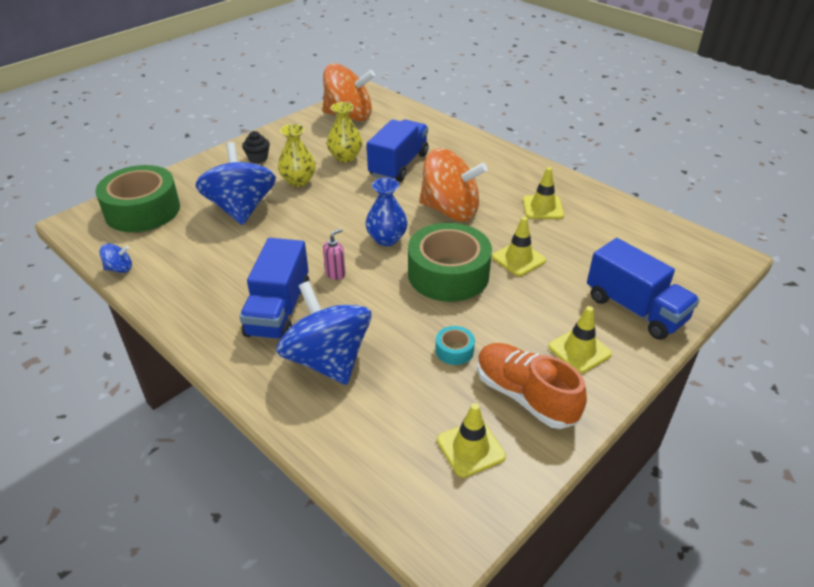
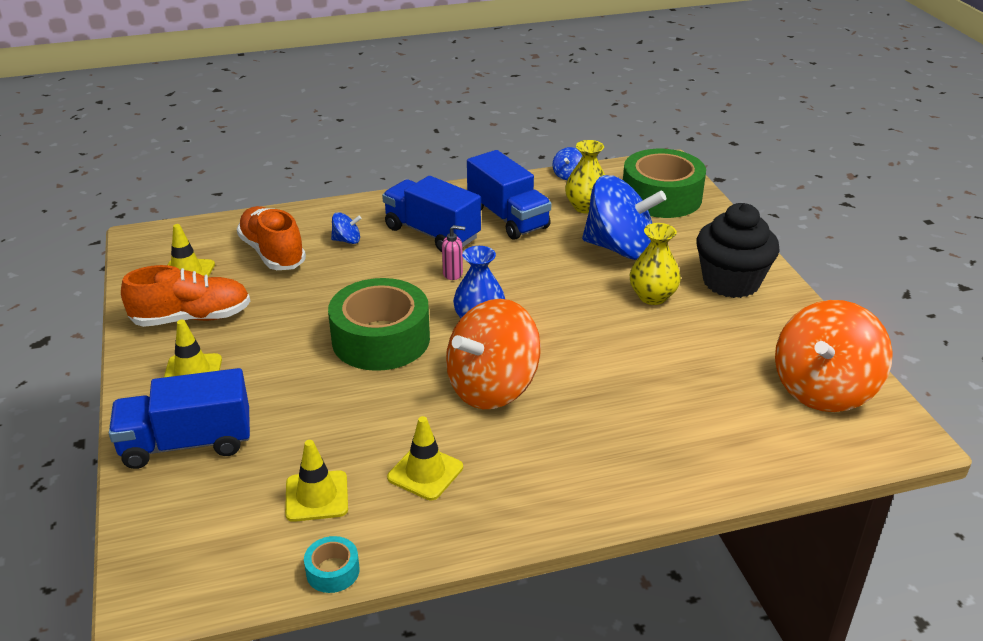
camera: 120 degrees right, 5 degrees down
(258, 158) = (731, 282): black cupcake -> black cupcake, size x2.15
(327, 360) = (347, 240): blue spinning top -> blue spinning top, size x0.41
(335, 273) = (453, 274): pink soap dispenser -> pink soap dispenser turned 75 degrees counterclockwise
(345, 157) = (690, 347): yellow vase -> yellow vase (586, 207)
(387, 402) = (272, 253): none -> orange shoe
(398, 165) = (636, 385): blue truck -> blue truck (507, 217)
(454, 350) = (281, 303): turquoise tape -> turquoise tape (332, 571)
(518, 259) = (352, 399): yellow traffic cone -> yellow traffic cone (316, 496)

